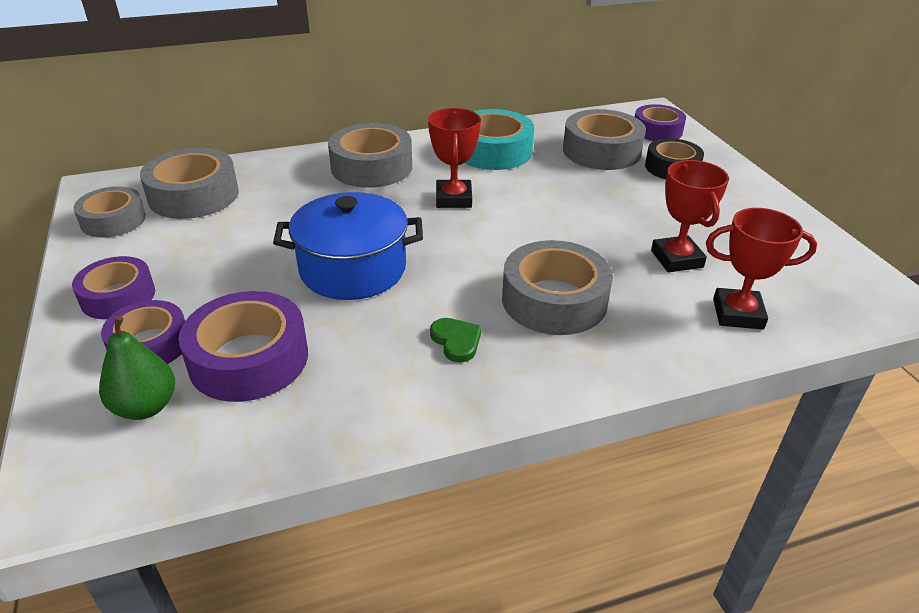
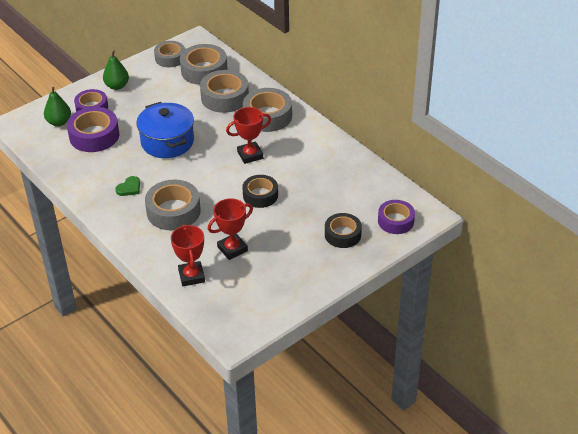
camera: 70 degrees right, 5 degrees up
(118, 296) = (117, 86): purple tape -> green pear
(493, 151) = (316, 155): turquoise tape -> none
(557, 209) = (260, 195): none -> black tape
(601, 151) = (346, 200): grey tape -> grey tape (225, 97)

